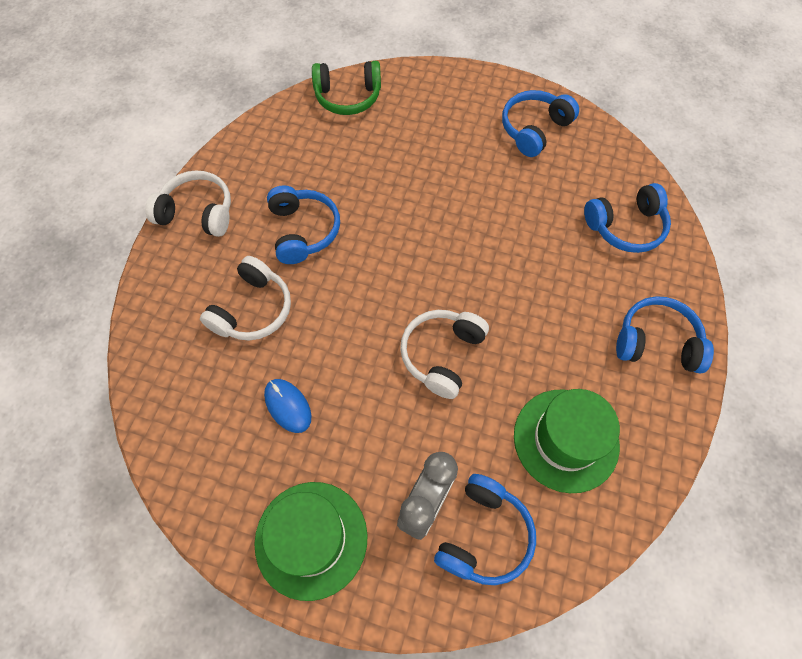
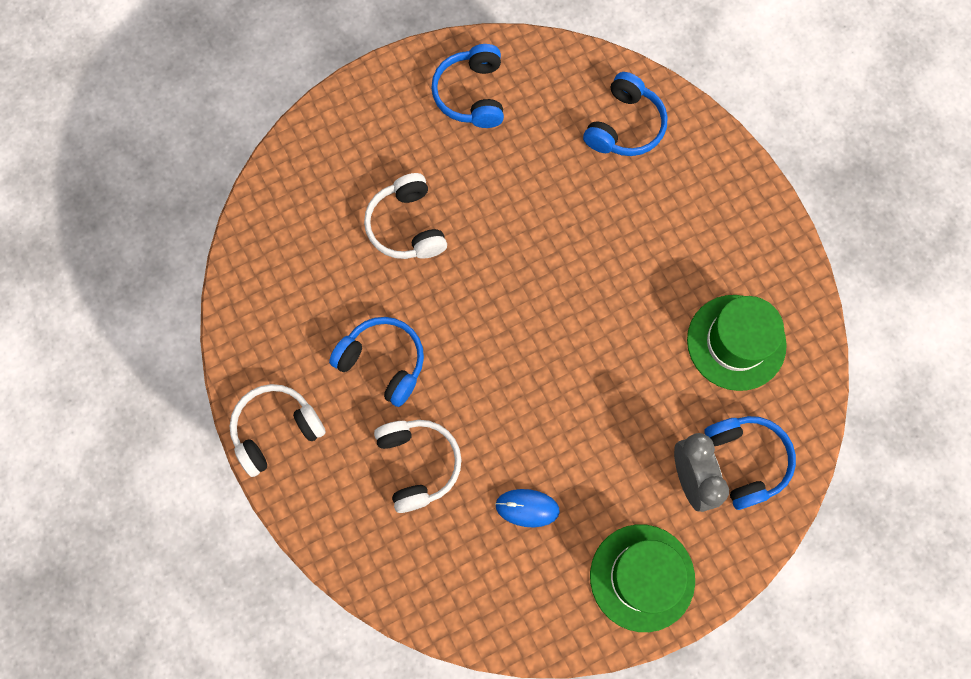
camera: 45 degrees left, 10 degrees up
(348, 97) = (280, 202): green headphones -> none
(442, 355) = (594, 361): white headphones -> white headphones (407, 226)
(656, 342) = (729, 208): blue headphones -> none

